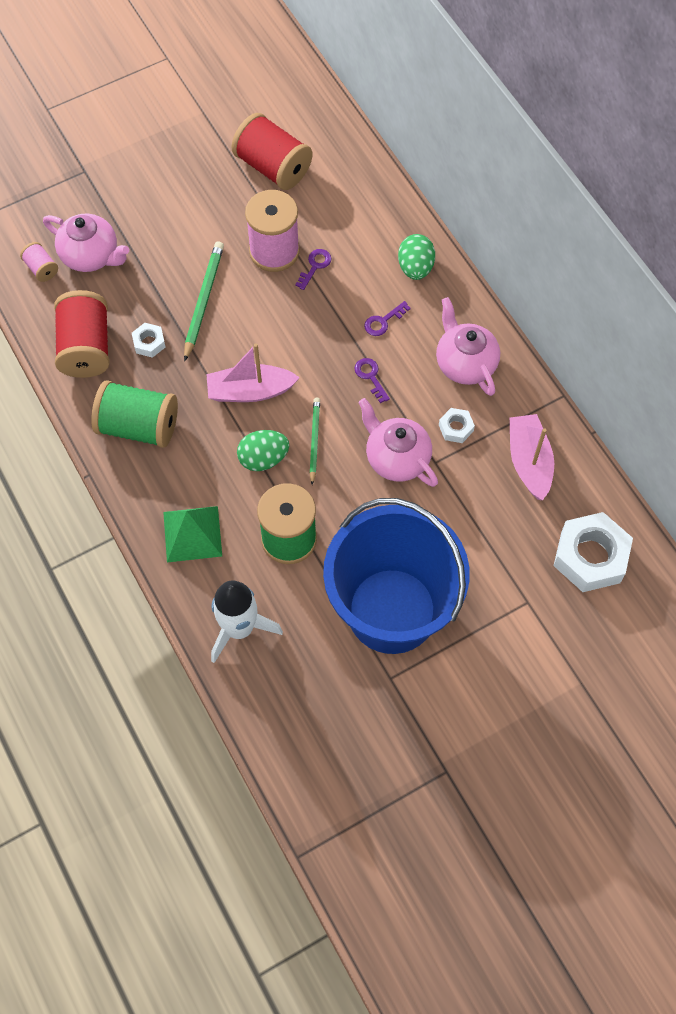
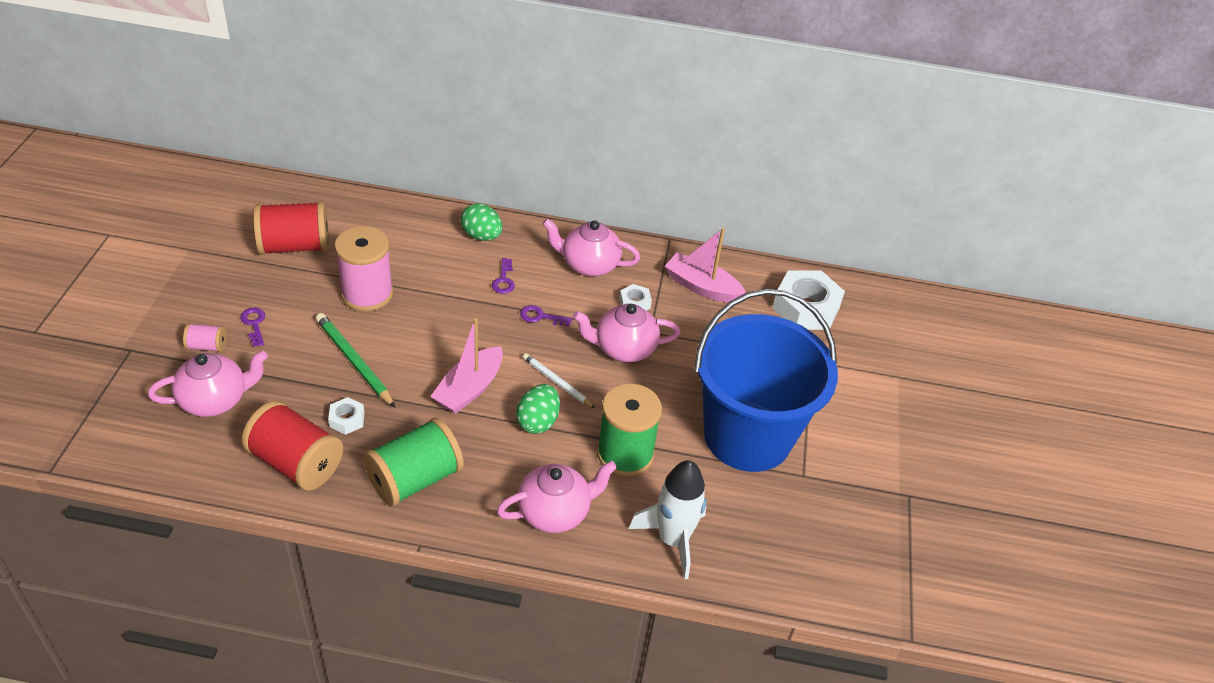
camera: 55 degrees left, 20 degrees down
(41, 268) = (179, 440): pink spool -> pink spool (207, 346)
(192, 534) = (555, 512): green pyramid -> pink teapot
(314, 440) = (557, 382): green pencil -> white pencil
(315, 266) = (410, 282): purple key -> purple key (254, 324)

